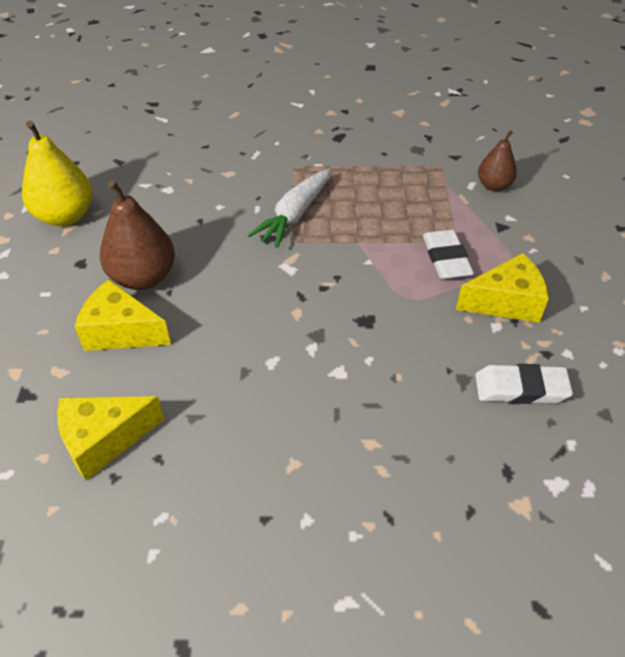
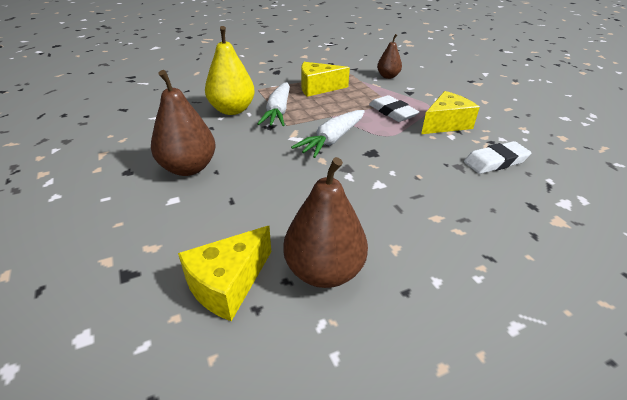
camera: 25 degrees left, 10 degrees down
(65, 216) = (95, 147): yellow pear -> yellow pear (232, 110)
(121, 331) = (192, 205): yellow cheese -> yellow cheese (318, 88)
(200, 462) = (324, 271): none -> brown pear
(331, 284) = (332, 140): none -> white carrot

